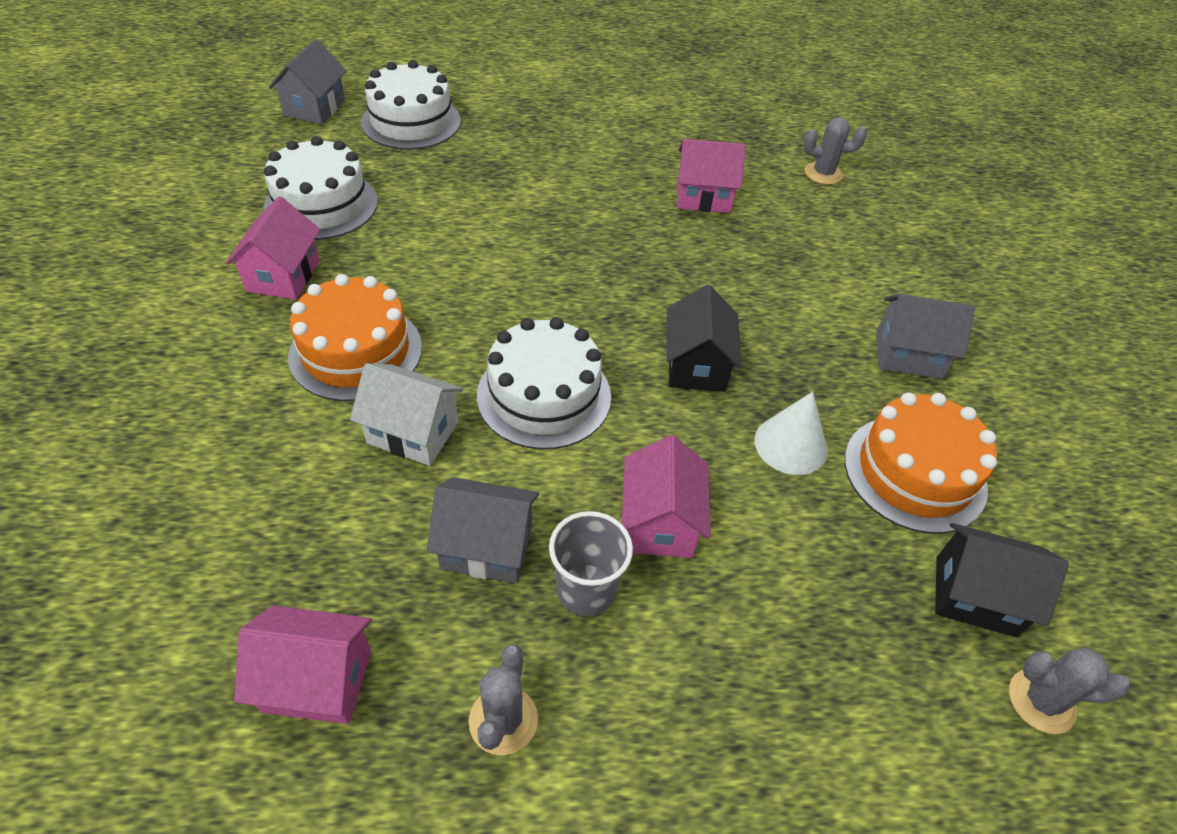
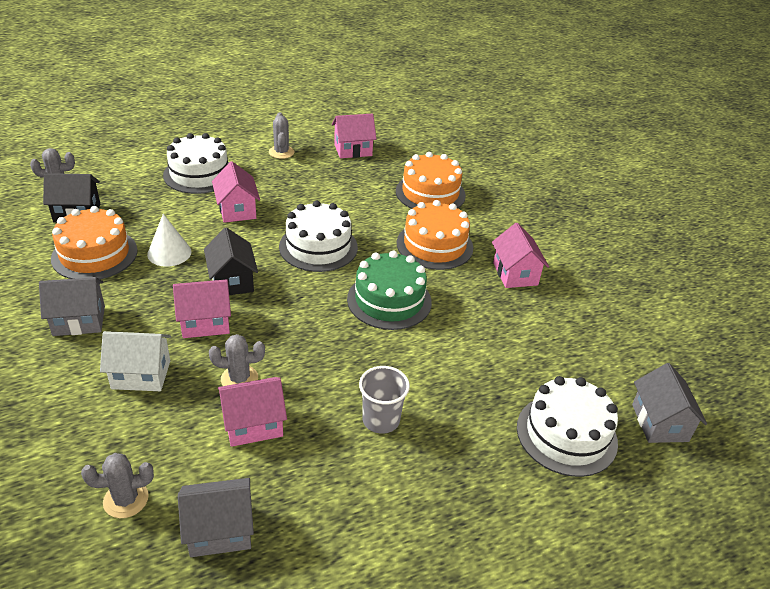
camera: 160 degrees right, 10 degrees down
(260, 472) = (430, 193): none -> orange cake
(321, 204) = (547, 327): white cake -> white cake (199, 174)
(413, 432) = (375, 219): white house -> white house (141, 374)
(486, 547) = (313, 189): grey house -> grey house (220, 530)
(489, 283) = (389, 300): none -> green cake
(586, 589) = (264, 185): grey cup -> grey cup (381, 420)
(709, 239) = (239, 379): none -> grey cactus
(741, 312) = (205, 323): none -> pink house

